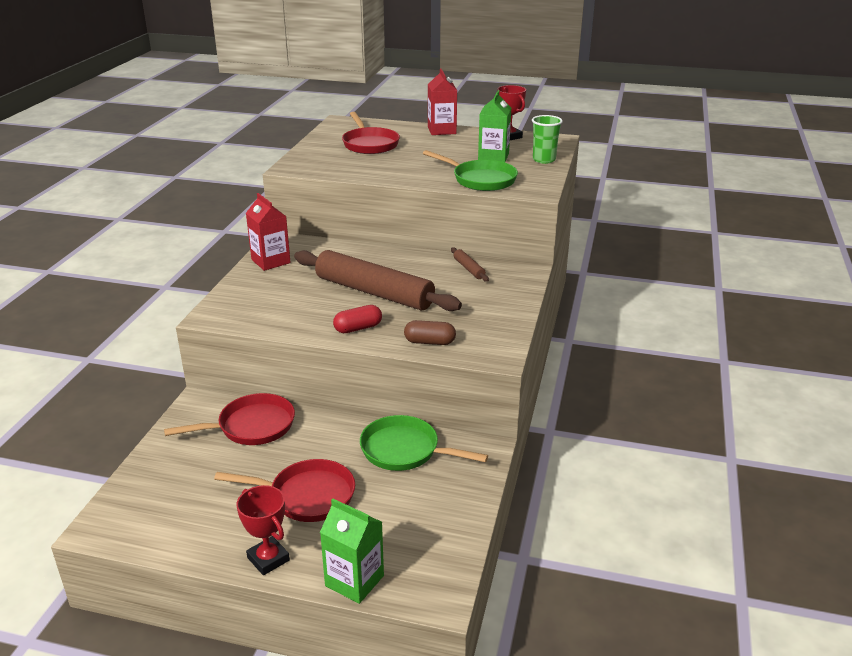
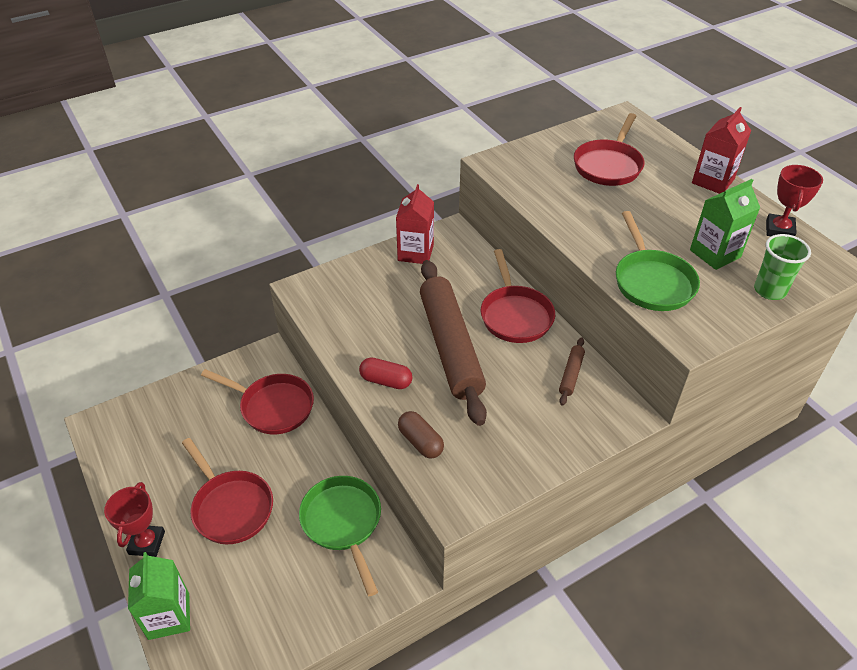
camera: 45 degrees right, 15 degrees up
(391, 260) = (515, 315): none -> red pan

